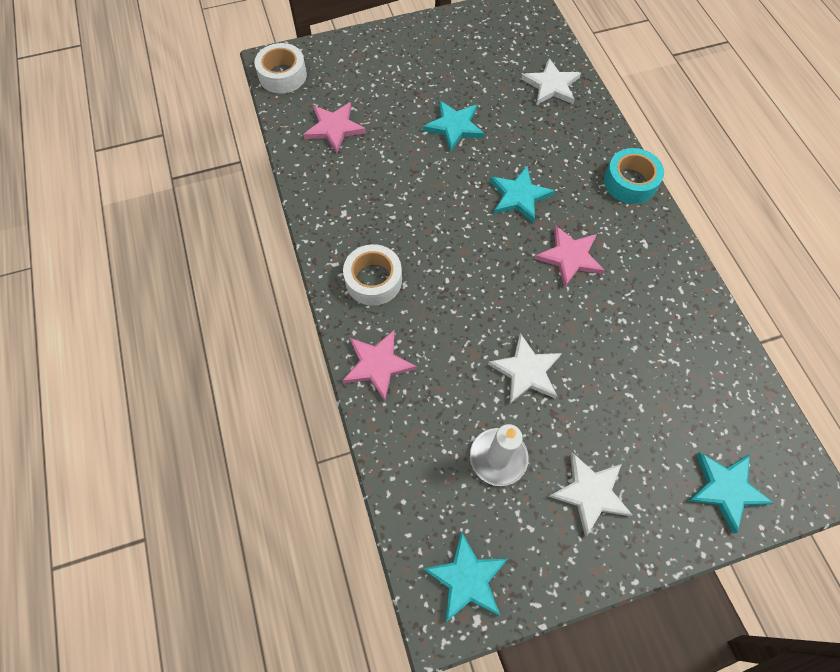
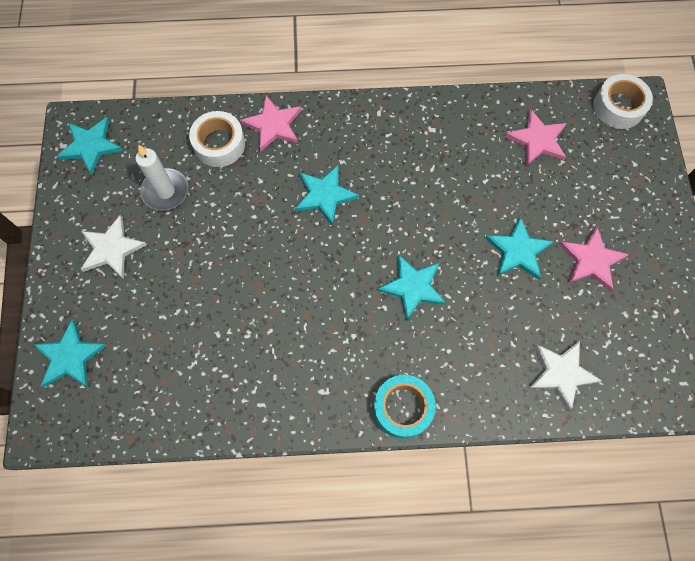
camera: 105 degrees right, 5 degrees up
(373, 280) = (353, 138): white tape -> white tape (219, 144)
(449, 290) = (325, 195): none -> turquoise star
(526, 371) = (228, 234): white star -> none
(570, 257) = (328, 311): pink star -> pink star (591, 260)

